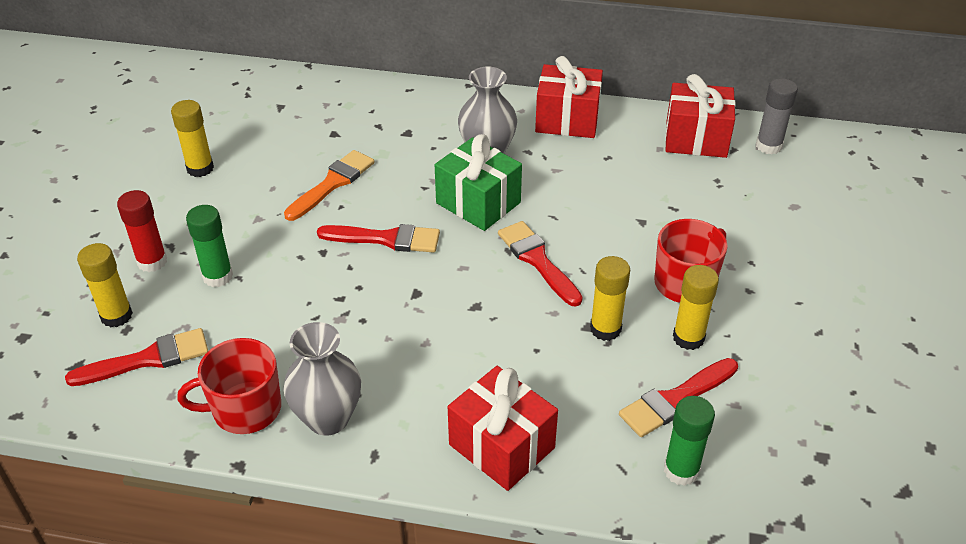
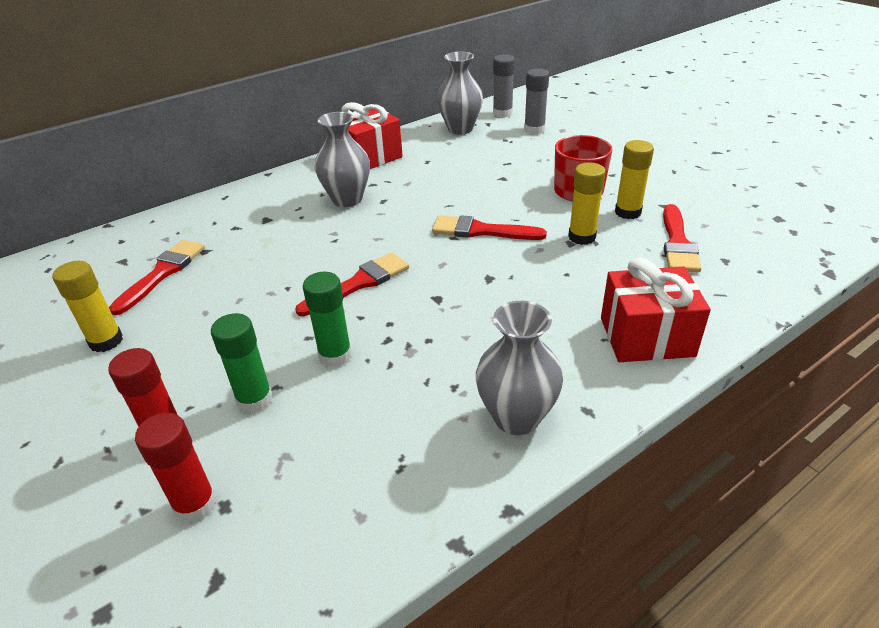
camera: 45 degrees left, 5 degrees down
(116, 316) = (195, 504): yellow glue stick -> red glue stick
(148, 359) = (289, 510): red brush -> red brush (162, 273)
(245, 409) = (443, 468): red mug -> none
(332, 183) = (256, 279): orange brush -> none
(478, 203) = (388, 226): green gift -> none
(681, 470) = (744, 272): green glue stick -> green glue stick (335, 355)
(696, 139) = (460, 129): red gift -> grey vase
(765, 187) = (534, 130): none -> grey glue stick

